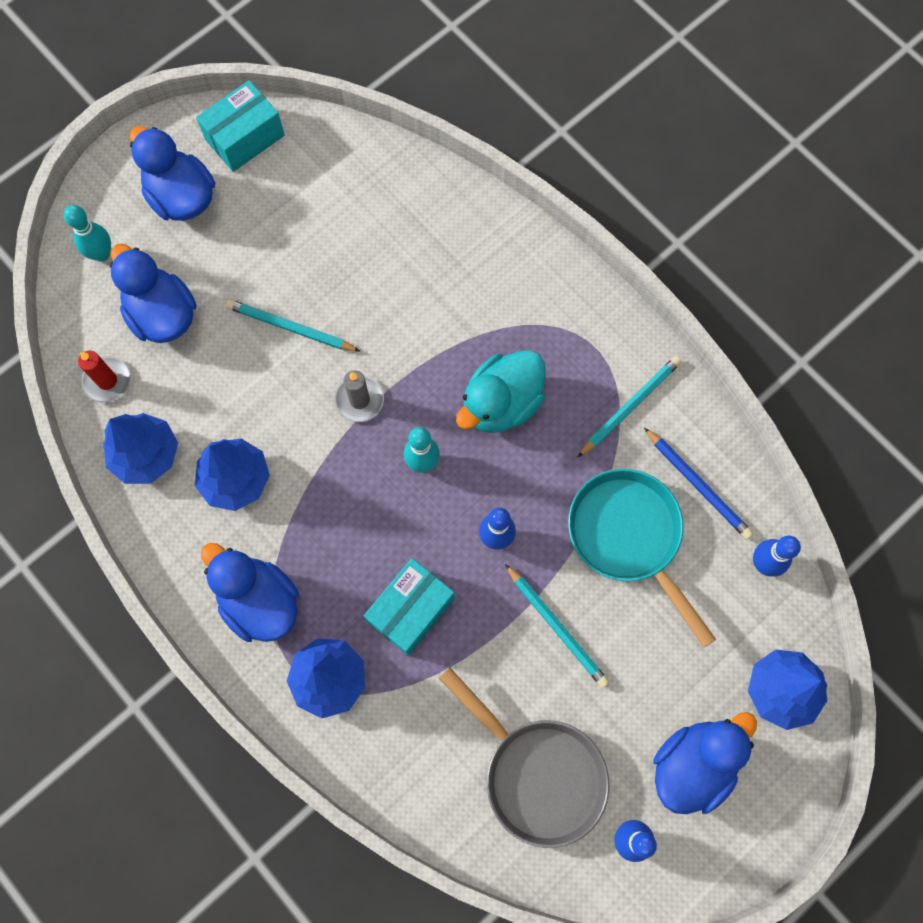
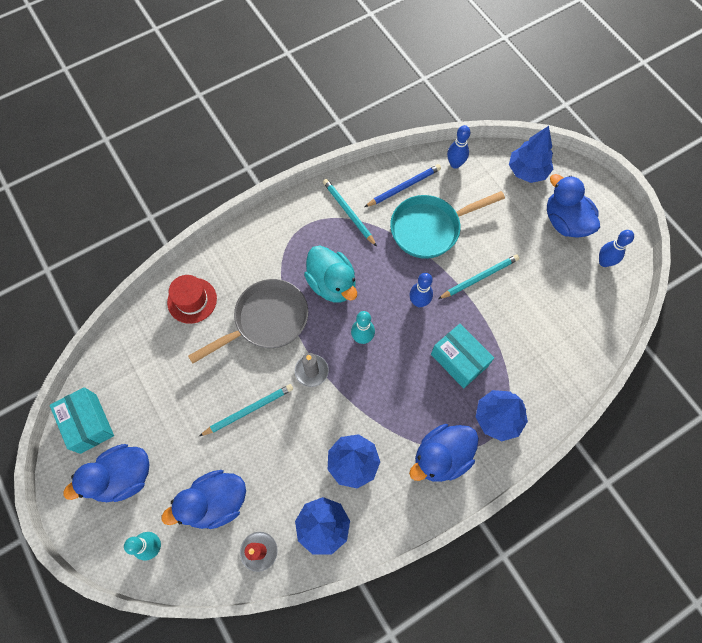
camera: 80 degrees left, 5 degrees down
(290, 328) = (249, 410): turquoise pencil -> turquoise pencil turned 150 degrees counterclockwise
(438, 218) = (192, 300): none -> red hat
(538, 773) = (565, 303): grey pan -> grey pan (266, 321)

